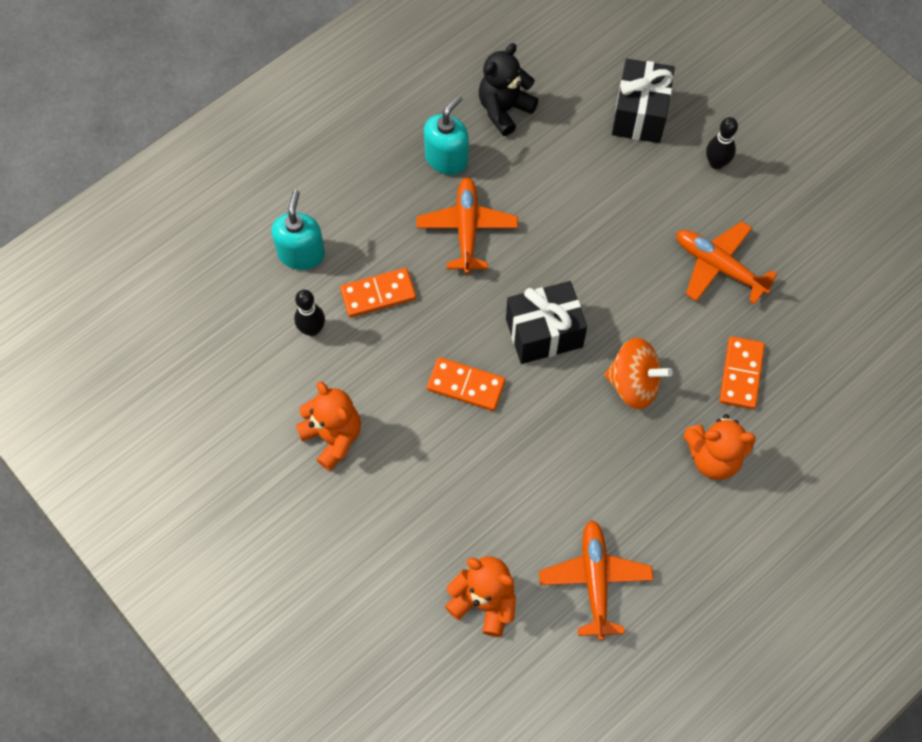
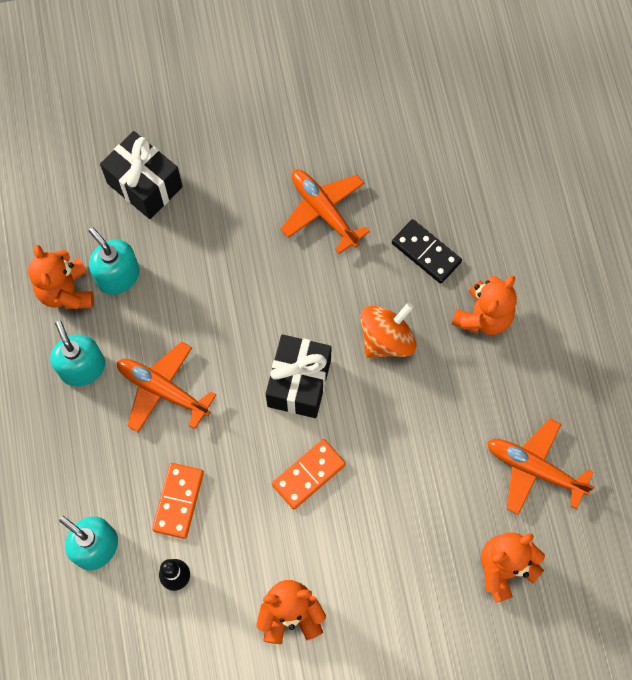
camera: 60 degrees left, 5 degrees up
(504, 110) = (66, 291): black teddy bear -> orange teddy bear
(544, 139) = (118, 276): none -> turquoise soap dispenser
(716, 163) = (230, 155): black bowling pin -> none
(718, 266) = (323, 211): orange plane -> orange plane turned 75 degrees clockwise
(741, 374) = (426, 252): orange domino -> black domino

